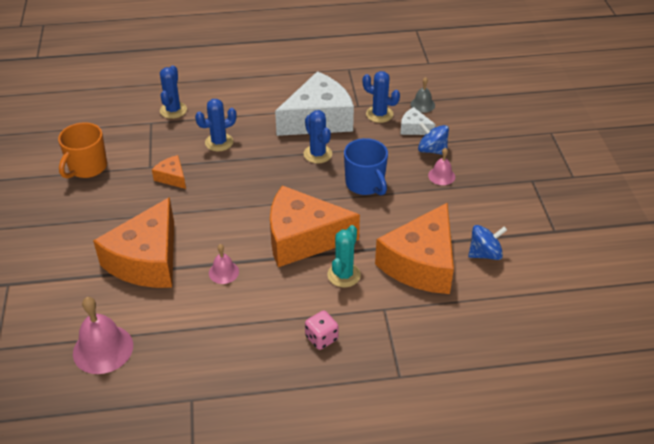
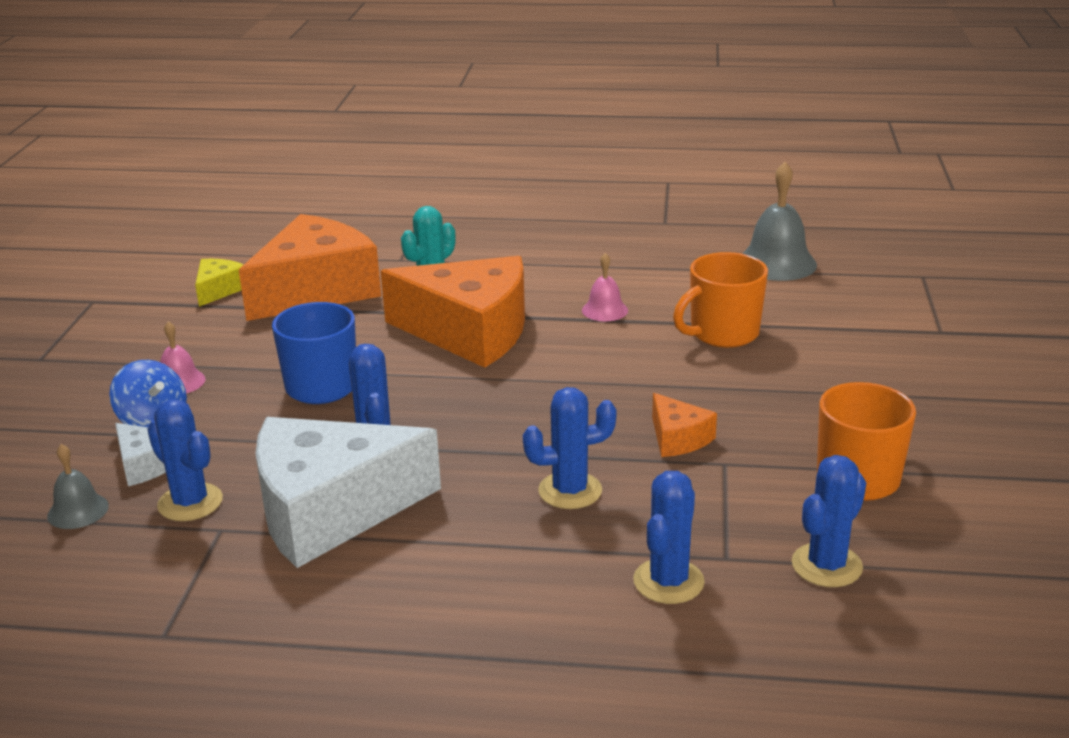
camera: 165 degrees left, 15 degrees down
(103, 349) = (776, 263): pink bell -> grey bell
(110, 125) = (826, 565): none -> blue cactus
(147, 260) = (722, 334): orange cheese -> orange mug
(321, 338) = (494, 246): pink dice -> none
(485, 254) = (219, 290): blue spinning top -> yellow cheese

